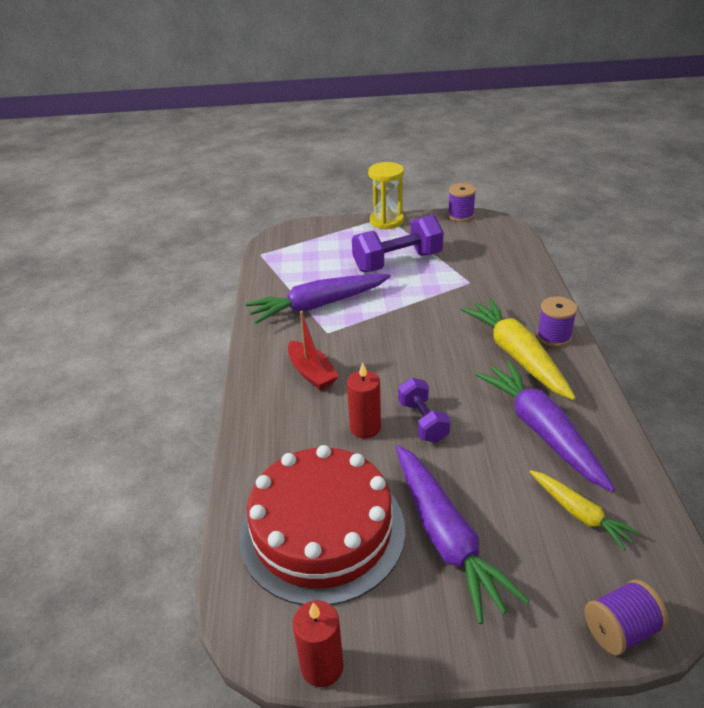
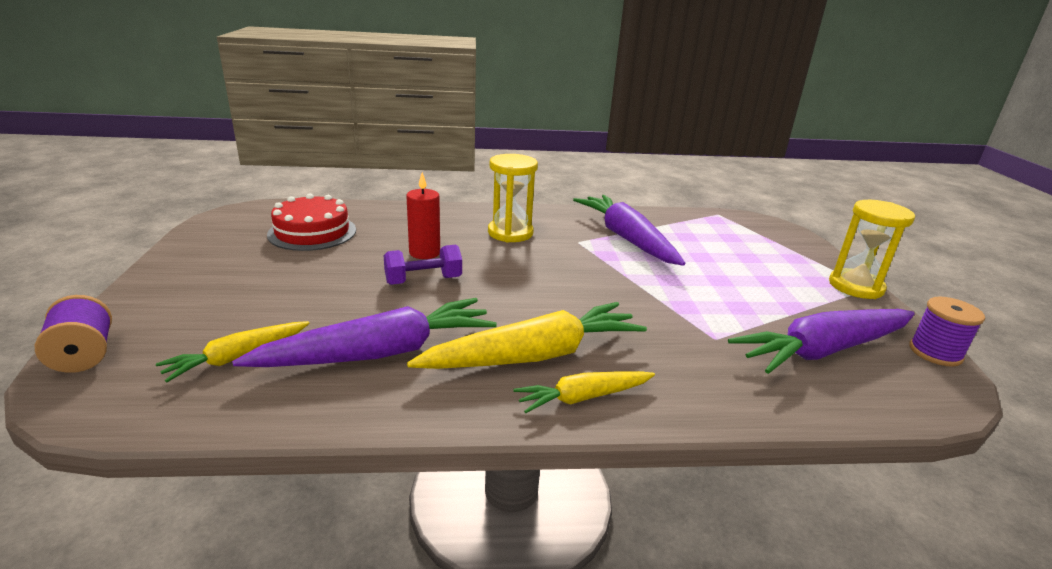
camera: 85 degrees right, 10 degrees down
(312, 373) = (510, 233): red boat -> yellow hourglass
(322, 530) = (312, 232): red cake -> red cake, size x0.63
(322, 666) = (195, 229): red candle -> none
(397, 262) = (744, 287): purple dumbbell -> none
(446, 538) = (266, 279): purple carrot -> purple carrot (823, 350)
(553, 336) = (583, 398): purple spool -> yellow carrot

